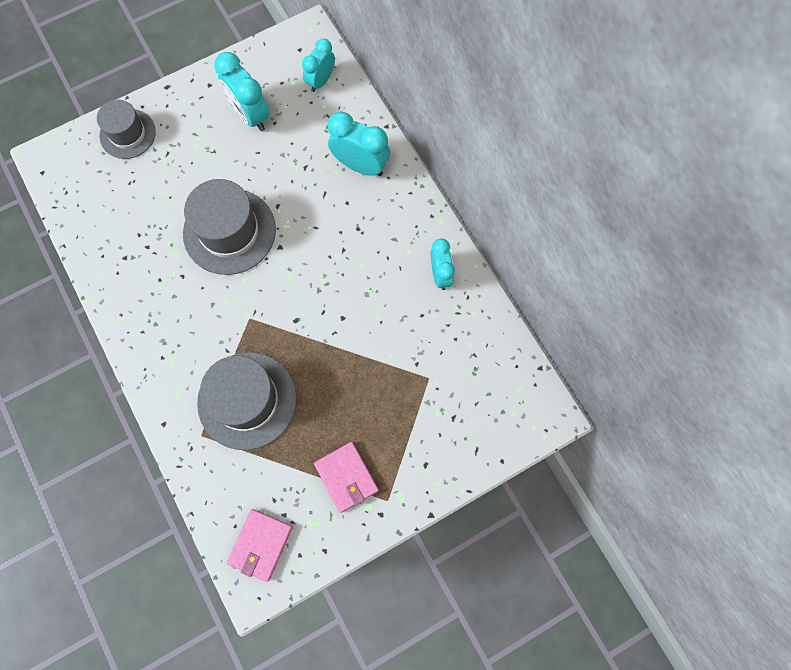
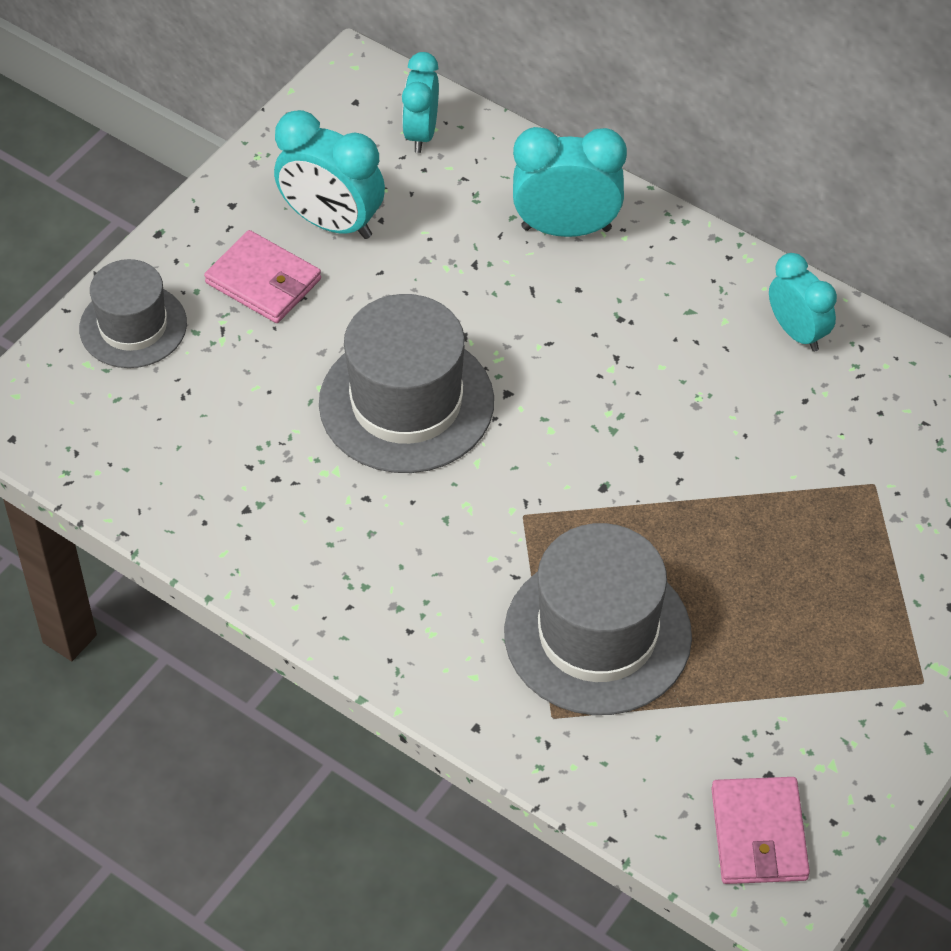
camera: 25 degrees left, 20 degrees down
(346, 477) = (835, 676): pink wallet -> pink wallet (263, 281)

